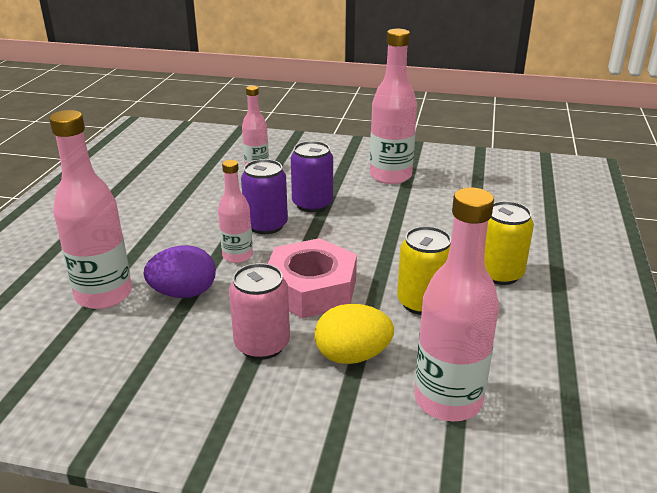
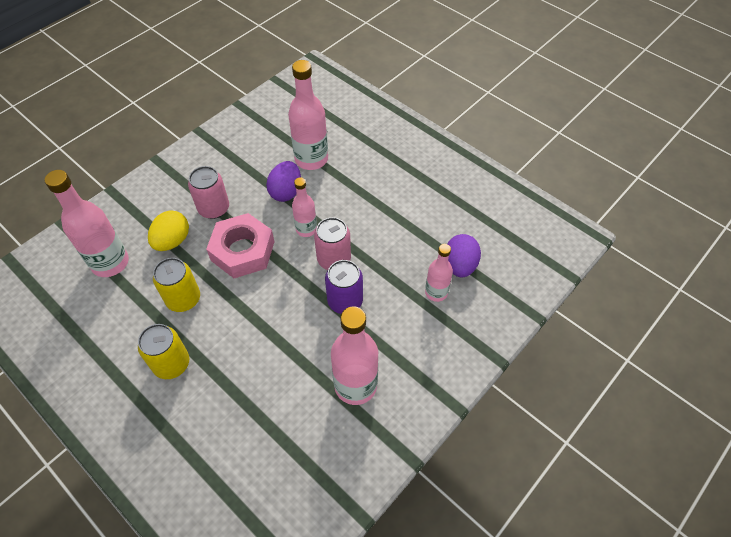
camera: 120 degrees right, 25 degrees up
(214, 163) = (460, 265): none -> purple egg
(266, 225) = (334, 259): purple can -> pink can

